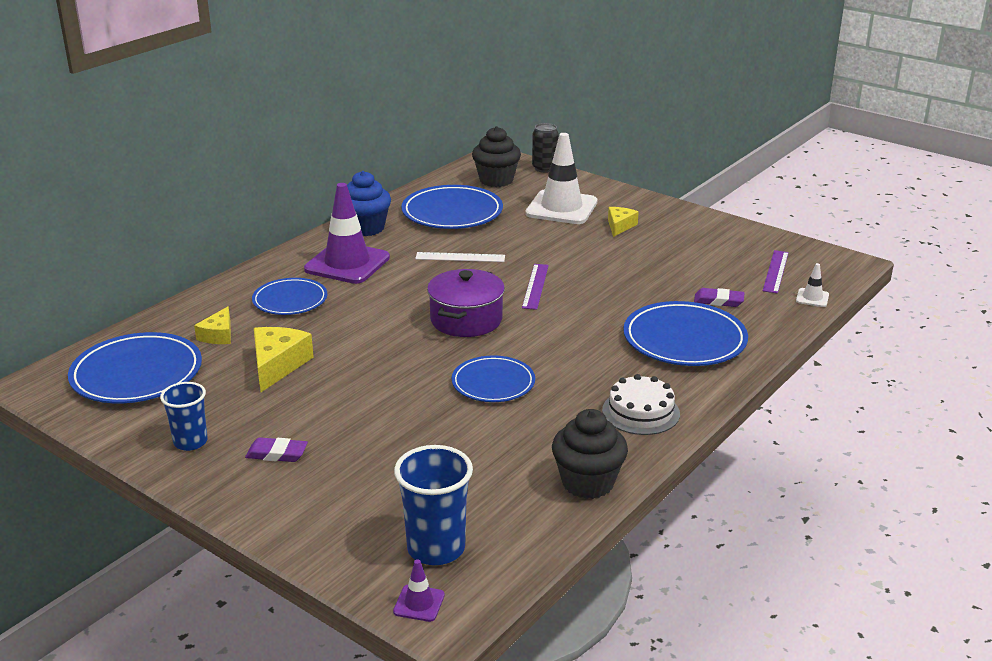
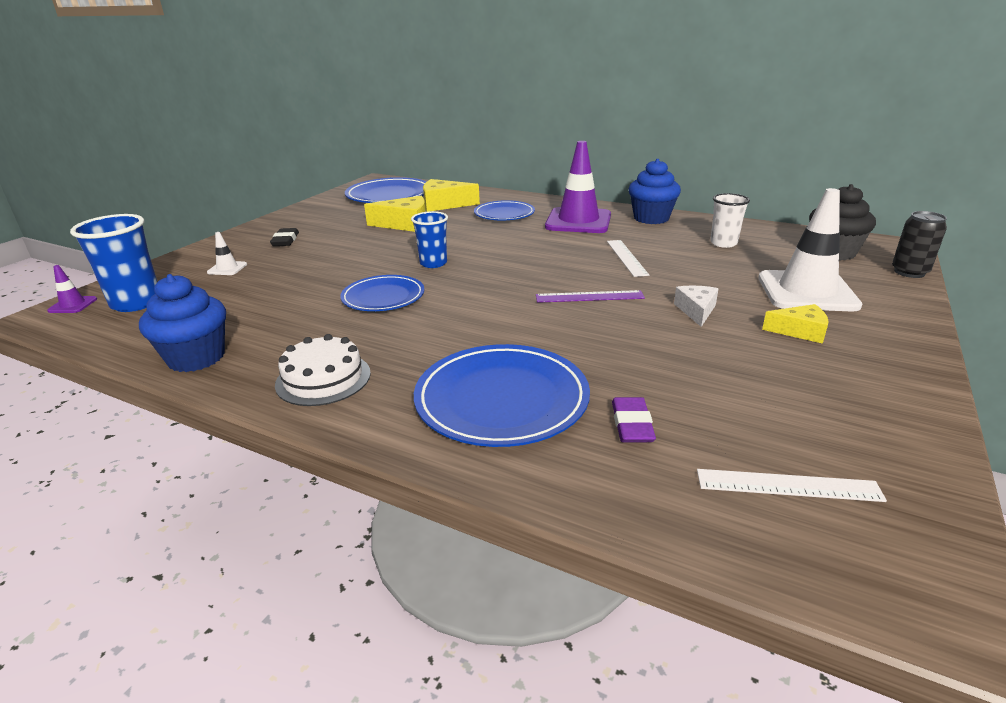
camera: 80 degrees right, 0 degrees up
(190, 442) = (306, 218): blue cup -> blue cup (433, 263)
(218, 335) = (444, 204): yellow cheese -> yellow cheese, size x1.59
(277, 454) = (285, 240): purple eraser -> black eraser
(452, 212) = (723, 243): blue plate -> white cup
(466, 320) = (499, 274): purple pot -> none
(577, 251) = (696, 311): none -> white cheese
(588, 483) = (196, 358): black cupcake -> blue cupcake
(775, 271) = (787, 485): purple ruler -> white ruler
(812, 298) = (713, 537): white traffic cone -> white traffic cone (227, 268)

